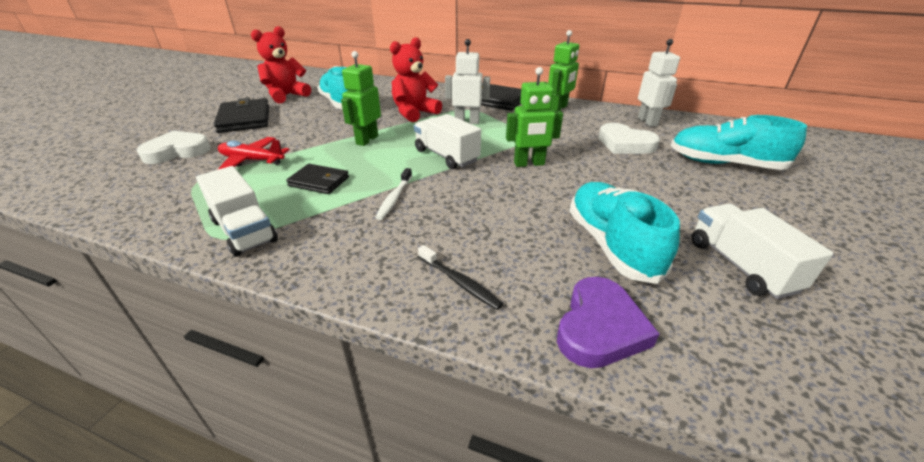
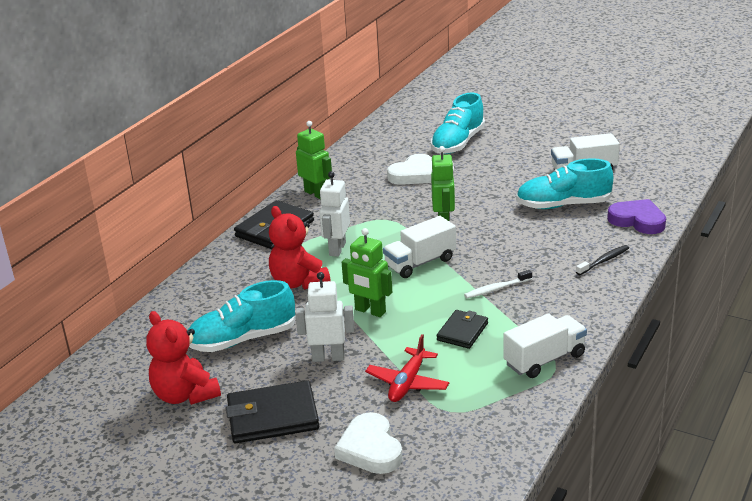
camera: 80 degrees left, 5 degrees down
(394, 198) = (497, 289): white toothbrush -> white toothbrush turned 135 degrees clockwise
(647, 122) = (367, 155): white robot -> white robot (328, 357)

